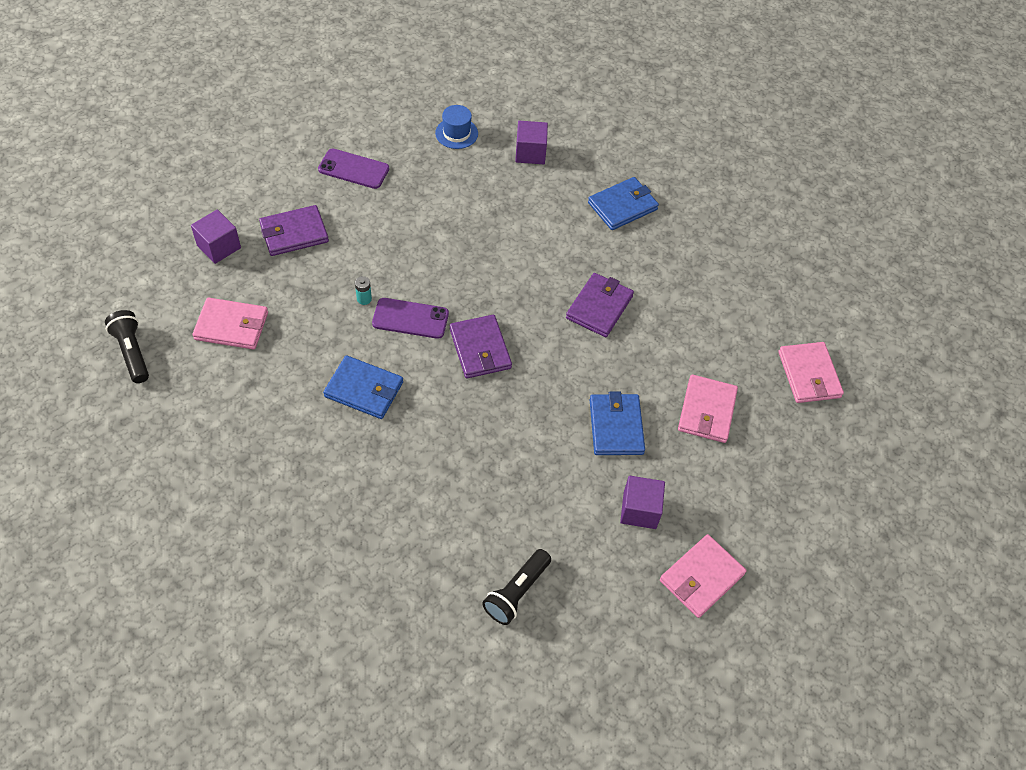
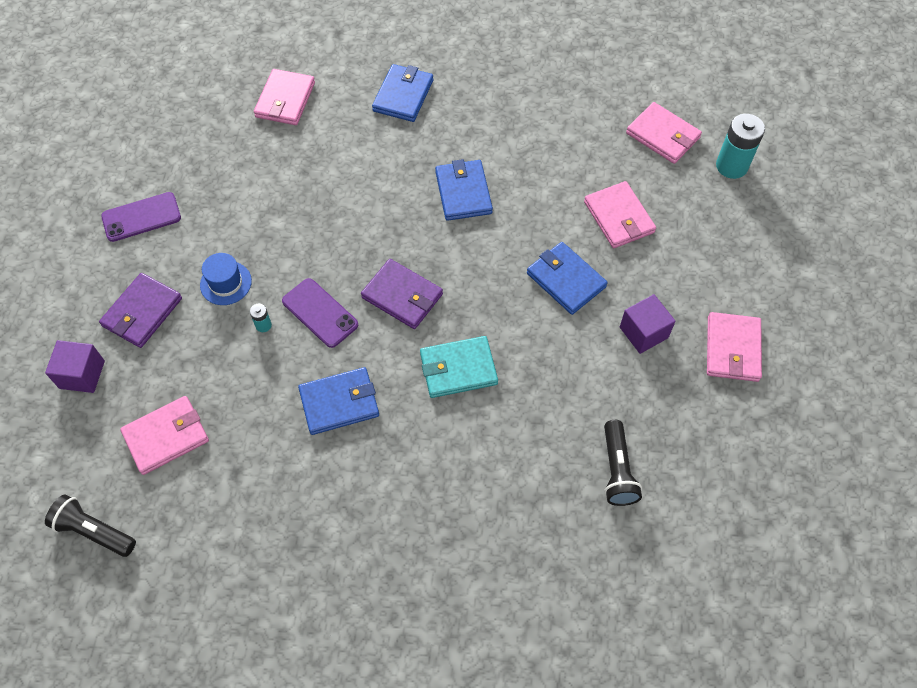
camera: 35 degrees left, 5 degrees up
(410, 318) = (320, 313): purple phone -> purple phone turned 75 degrees clockwise
(456, 133) = (204, 124): blue hat -> blue hat (226, 283)
(470, 429) = (458, 369): none -> turquoise wallet
(530, 153) = (285, 100): purple cube -> pink wallet
(599, 307) = (463, 192): purple wallet -> blue wallet
(846, 439) = (731, 166): none -> turquoise battery

